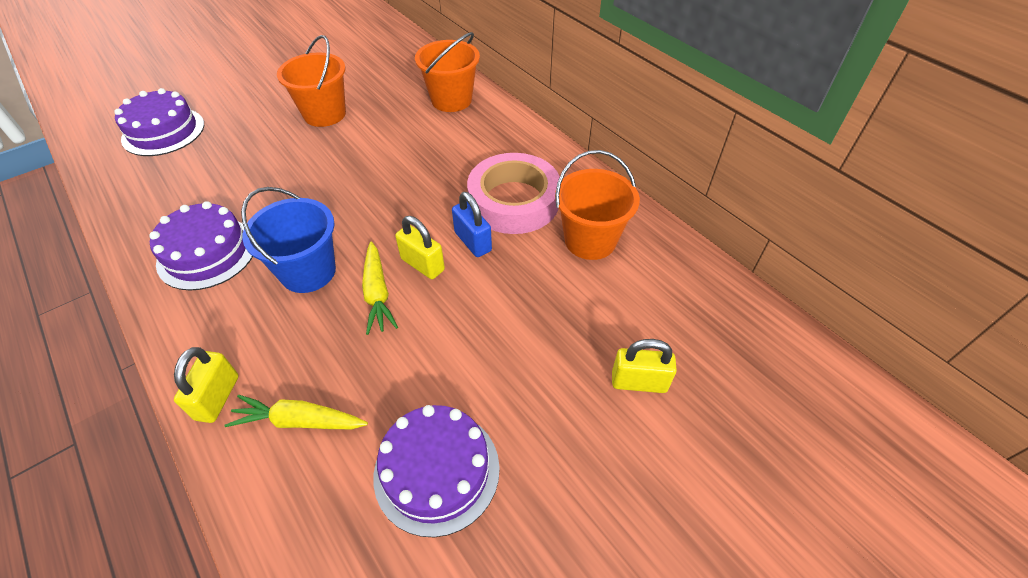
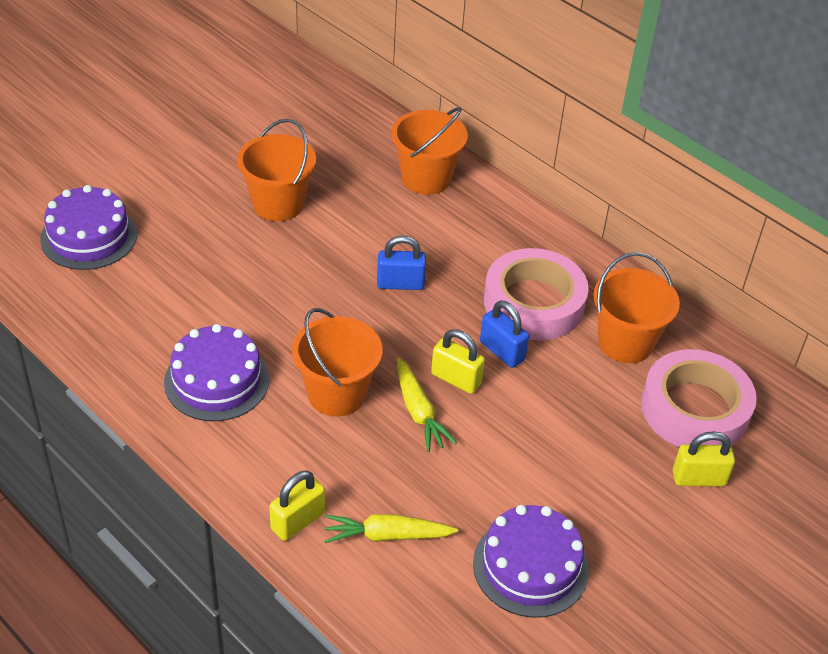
camera: 10 degrees left, 5 degrees down
(217, 397) = (297, 521): yellow padlock -> yellow padlock turned 45 degrees clockwise
(308, 271) = (336, 394): blue bucket -> orange bucket
(401, 179) = (400, 284): none -> blue padlock
(646, 308) = (695, 409): none -> pink tape

